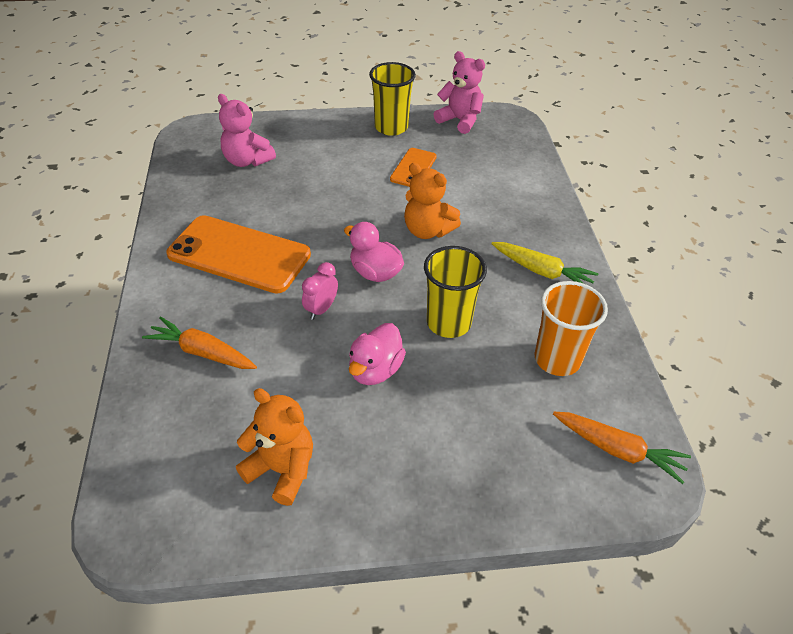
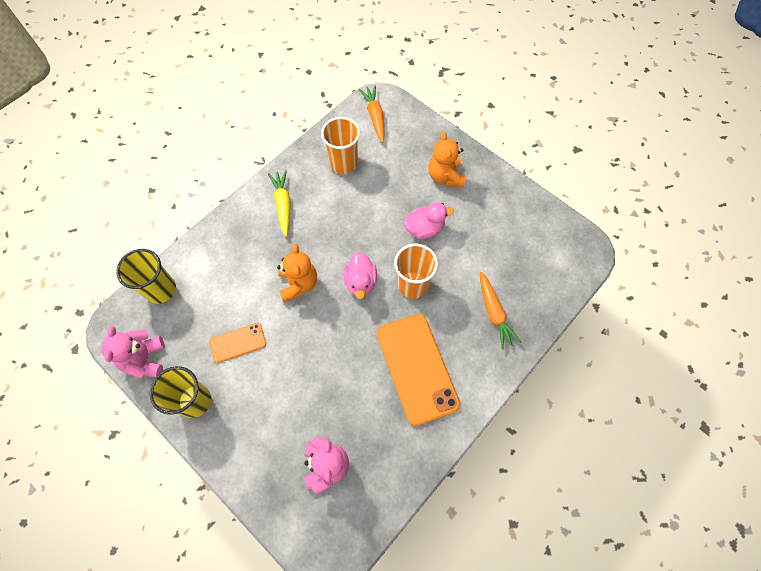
camera: 130 degrees left, 20 degrees up
(282, 470) = (508, 221): orange teddy bear -> orange teddy bear (445, 176)
(321, 309) = (412, 285): pink clock -> orange cup
(448, 323) = (363, 221): yellow cup -> yellow cup (161, 290)

